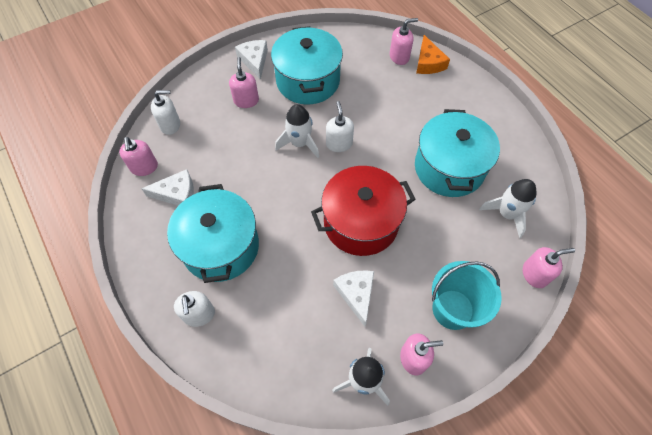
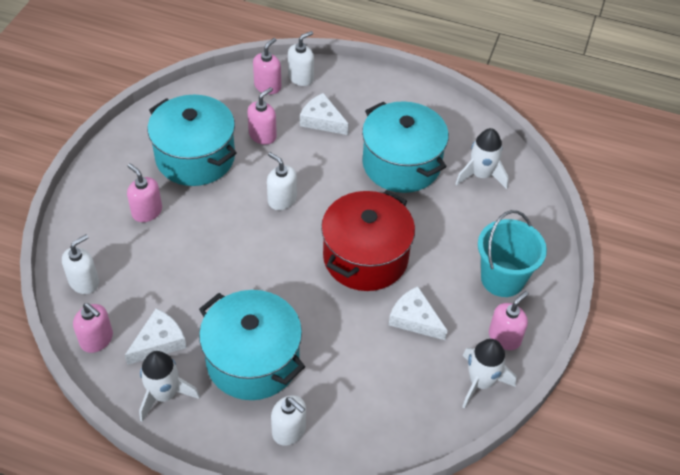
camera: 40 degrees left, 10 degrees down
(254, 61) = (117, 167): white cheese -> white cheese (322, 121)
(299, 143) = (242, 221): white rocket -> white rocket (164, 395)
(428, 63) = (301, 77): orange cheese -> white soap dispenser
(534, 274) = (541, 211): pink soap dispenser -> pink soap dispenser (262, 135)

